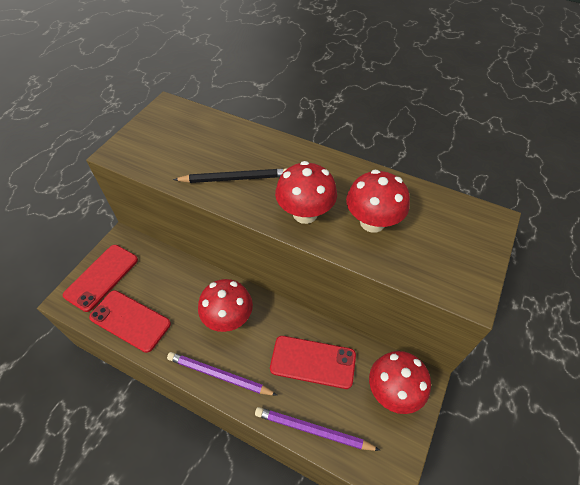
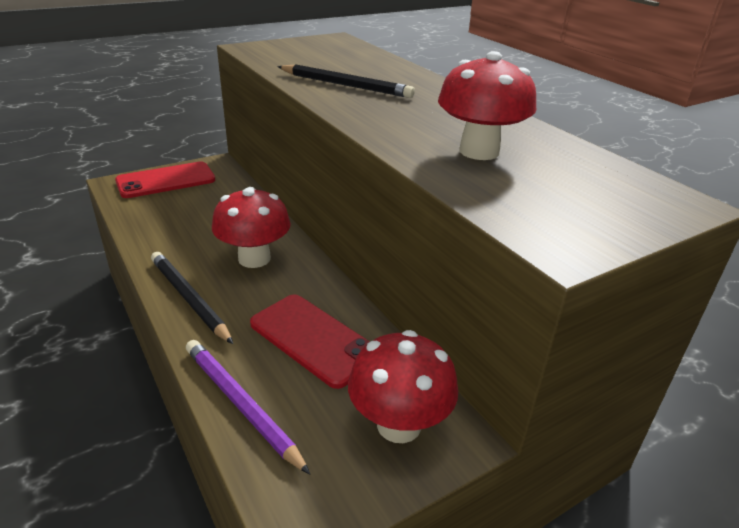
camera: 30 degrees right, 20 degrees down
(130, 320) = (153, 219): red phone -> none
(219, 375) = (189, 298): purple pencil -> black pencil
(305, 213) = (396, 123): red mushroom -> none

